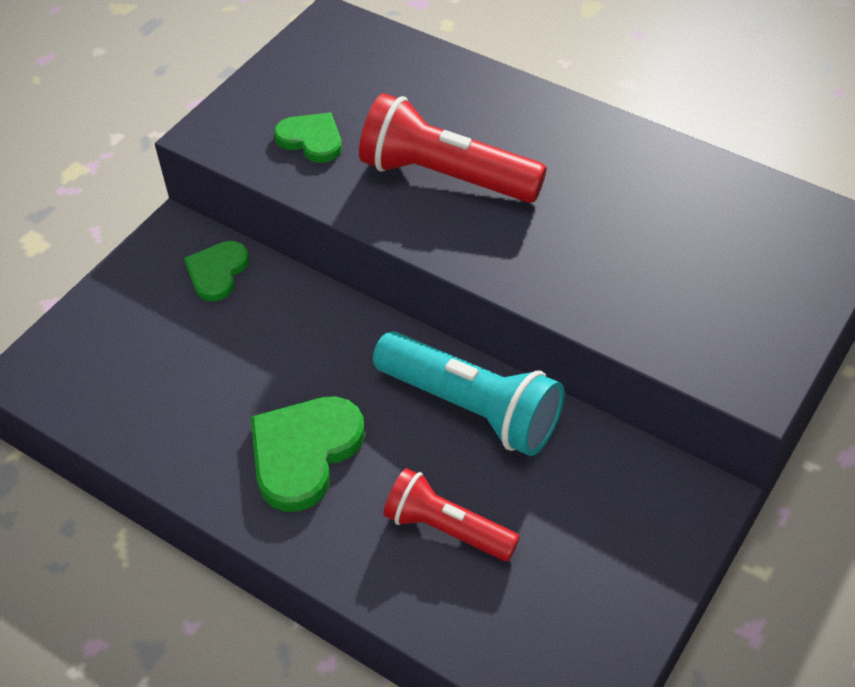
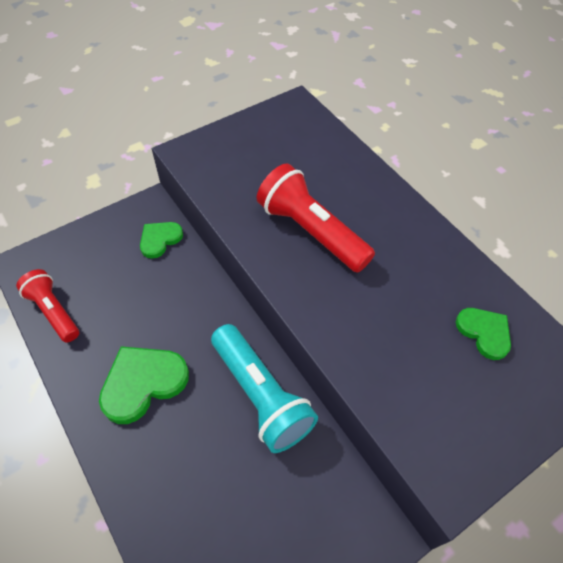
camera: 20 degrees right, 5 degrees up
(311, 139) = (242, 177): green heart -> green heart (484, 332)
(446, 528) = (199, 479): red flashlight -> red flashlight (53, 311)

